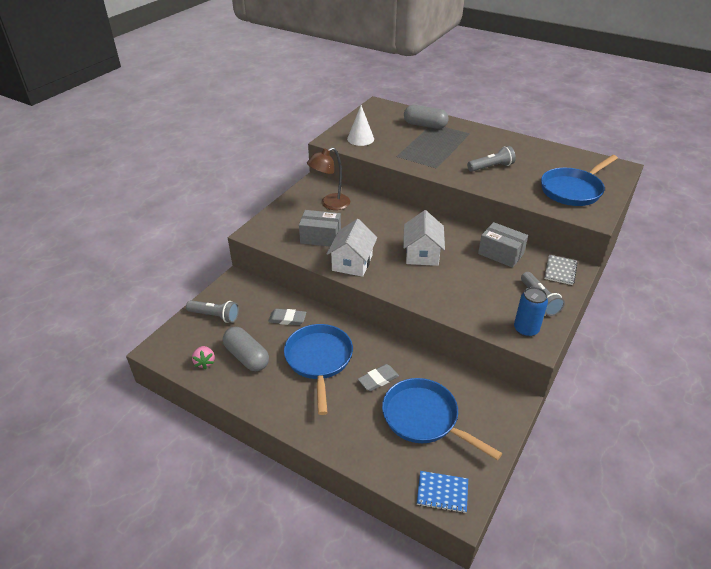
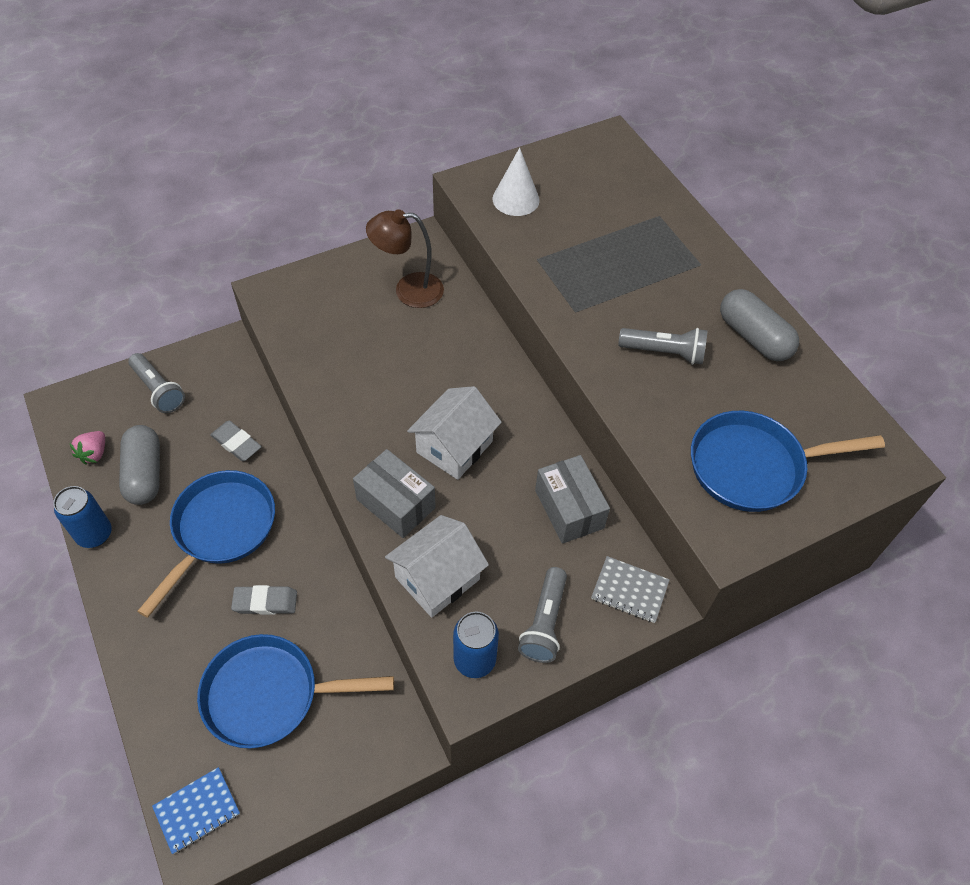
camera: 30 degrees right, 15 degrees up
(245, 399) = (94, 534): none -> blue can
(320, 237) = (344, 344): grey box -> grey box (395, 504)
(352, 263) = (347, 410): white house -> white house (437, 578)
(424, 418) = (269, 694): blue pan -> blue pan turned 75 degrees counterclockwise
(425, 125) = (642, 215): grey capsule -> grey capsule (753, 337)
(442, 492) = (197, 810): blue notebook -> blue notebook turned 75 degrees counterclockwise
(560, 271) = (629, 590): grey notebook -> grey notebook turned 60 degrees clockwise

